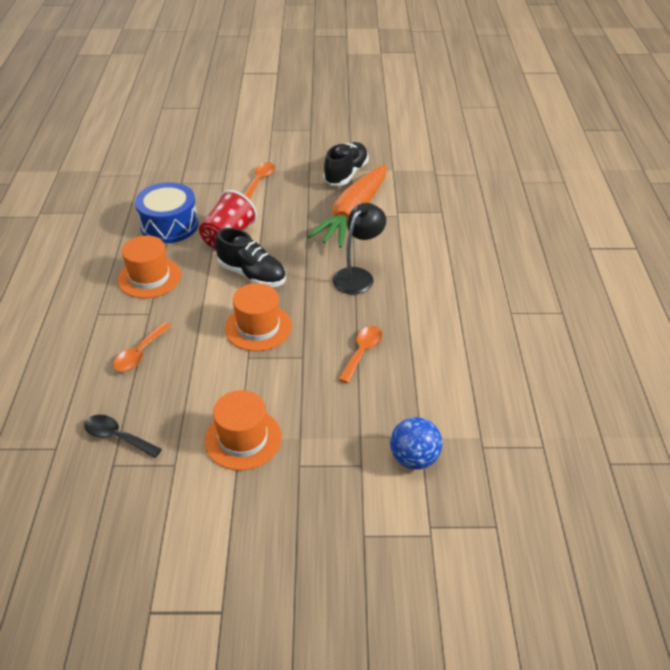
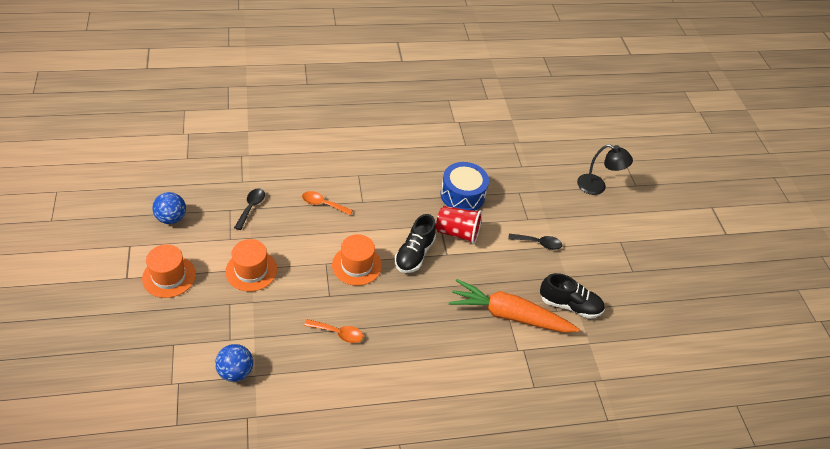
camera: 75 degrees right, 5 degrees up
(104, 548) = (171, 218): none -> blue ball
(149, 277) = (400, 195): orange hat -> orange hat (169, 276)
(260, 180) = (538, 243): orange spoon -> black spoon
(358, 276) = (426, 324): black lamp -> black lamp (597, 187)

